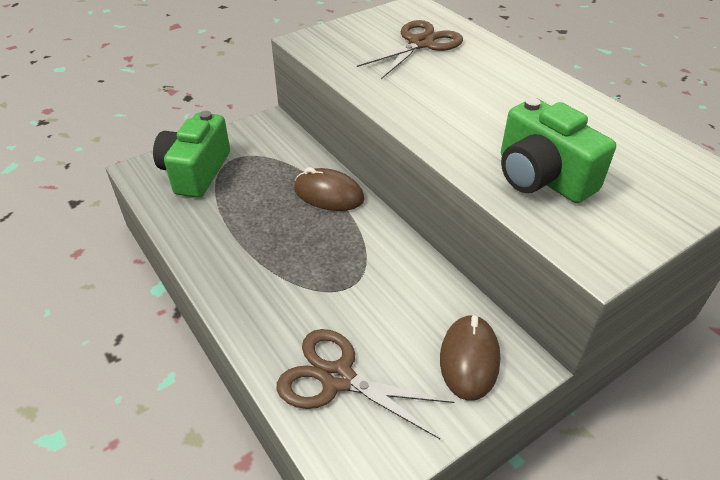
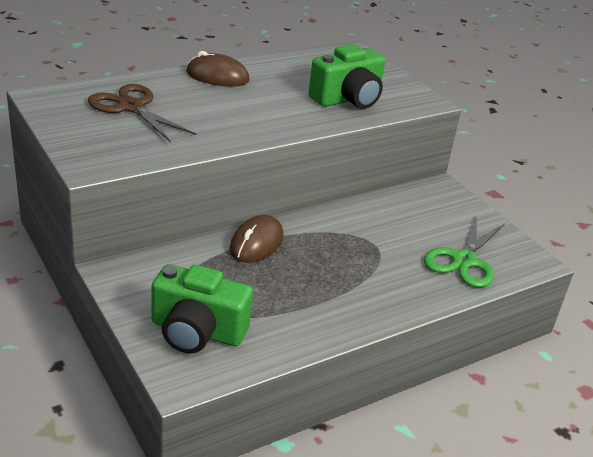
camera: 90 degrees left, 10 degrees down
(337, 378) = (464, 260): brown scissors -> green scissors
(469, 359) = (440, 205): brown mouse -> brown mouse (217, 76)

